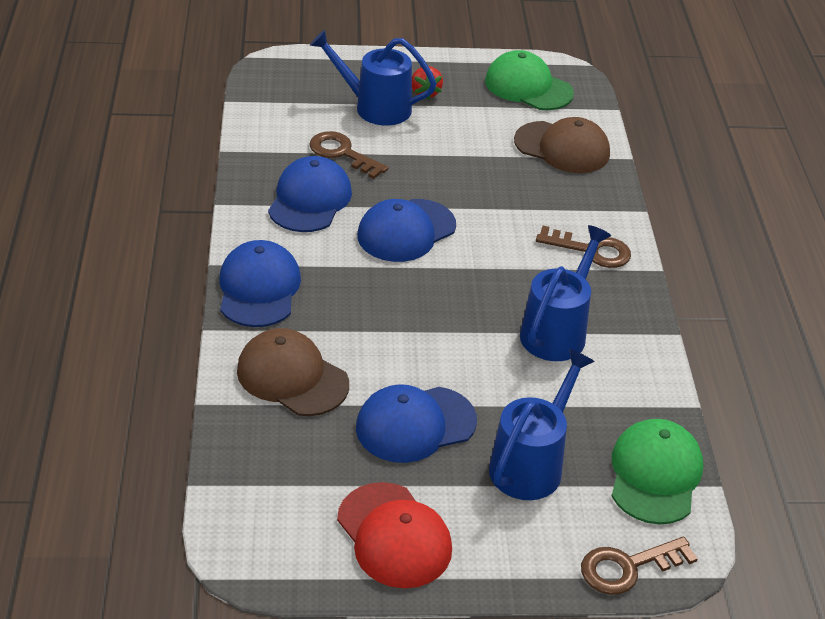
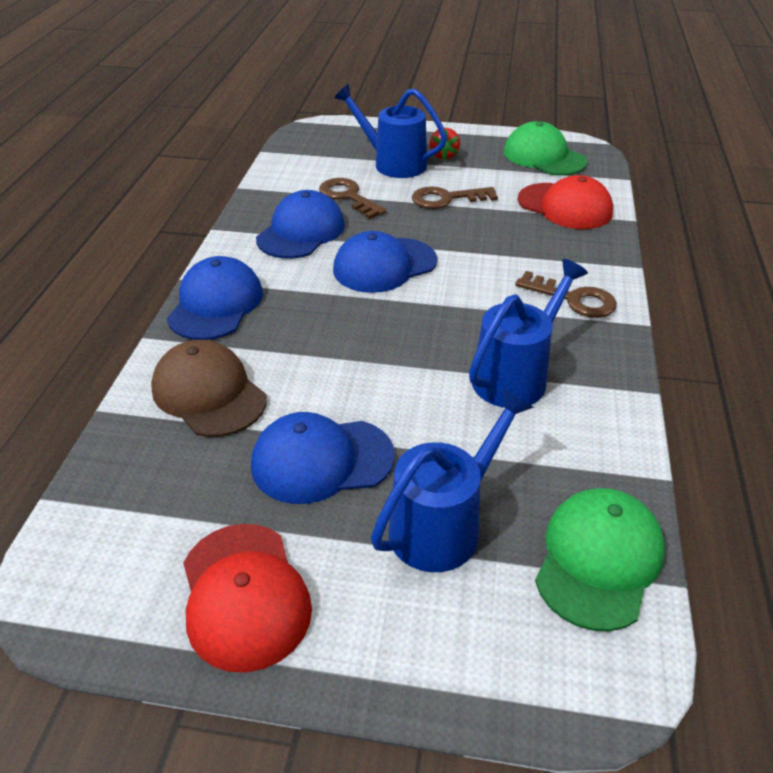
camera: 15 degrees right, 0 degrees up
(562, 148) = (565, 206): brown cap -> red cap
(628, 567) = (536, 688): brown key -> brown key (447, 199)

